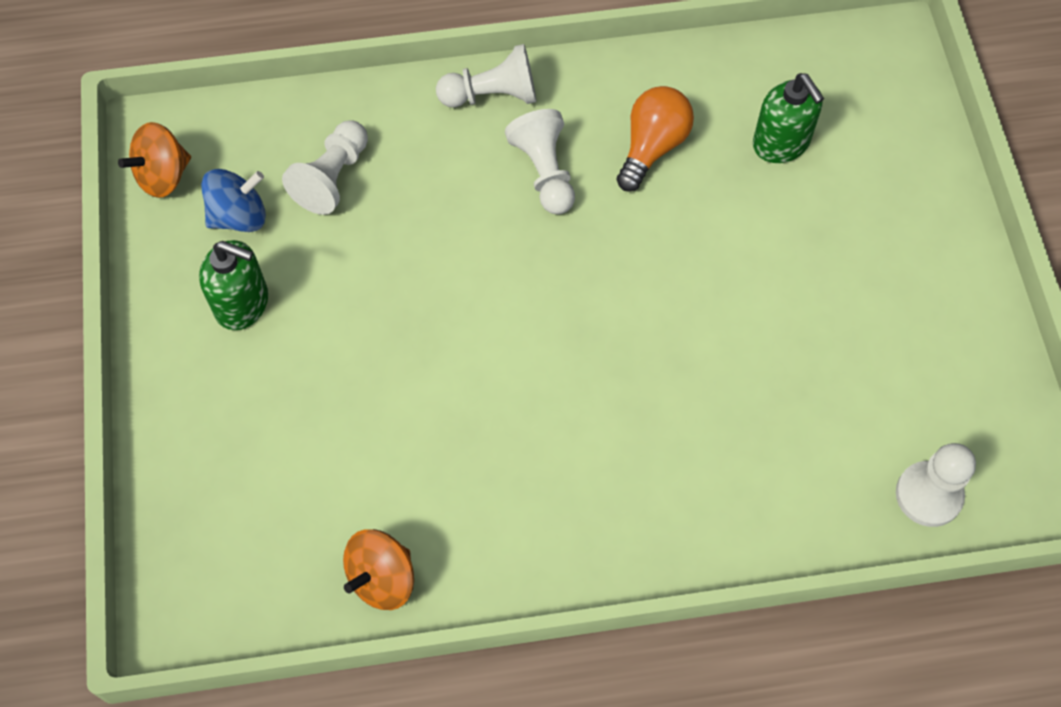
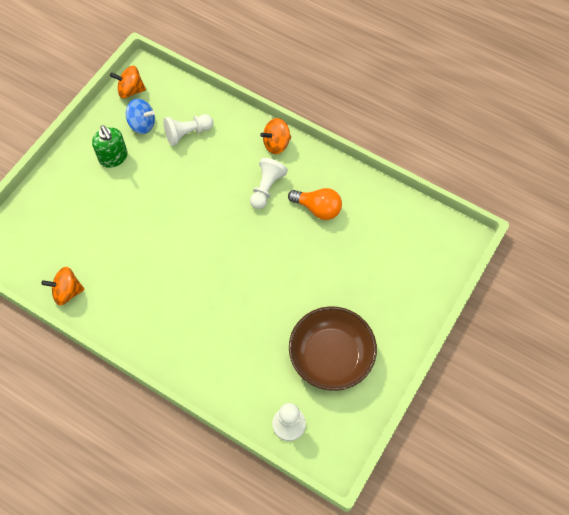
camera: 40 degrees right, 0 degrees up
(492, 95) = (276, 144): white pawn -> orange spinning top
(652, 147) = (318, 208): orange light bulb -> orange light bulb turned 45 degrees clockwise
(781, 143) = (371, 245): green soap dispenser -> none
(887, 348) = (331, 356): none -> brown bowl

